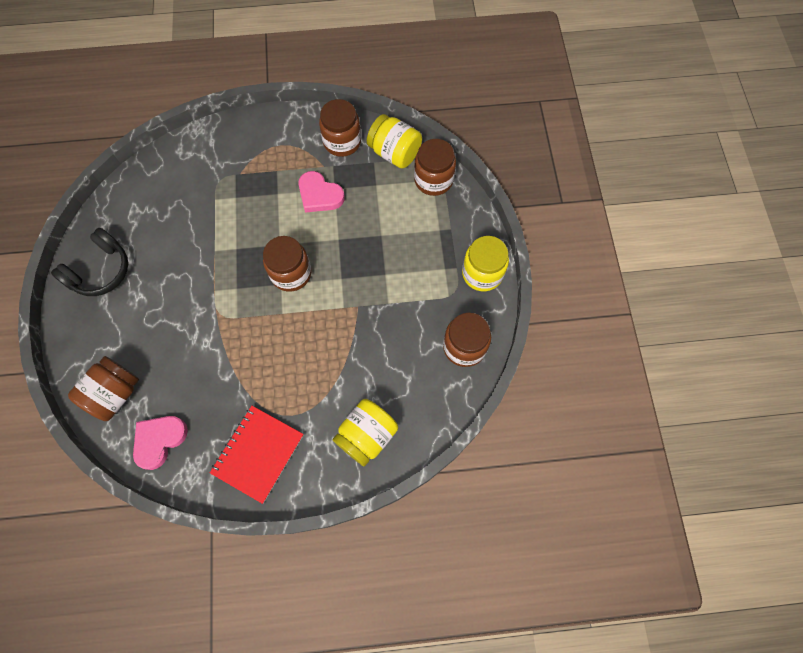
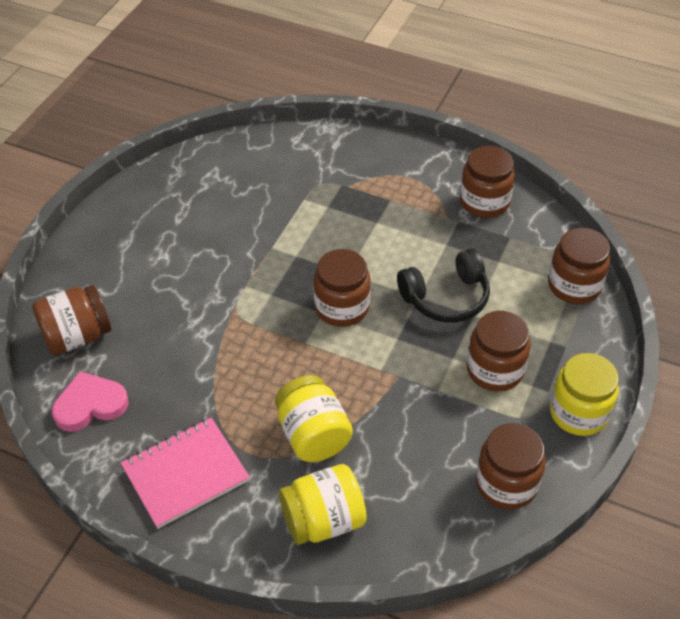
camera: 30 degrees right, 20 degrees down
(100, 271) = (141, 215): black headphones -> black headphones (446, 297)
(258, 454) = (185, 474): red notebook -> pink notebook
(319, 195) = (424, 243): pink heart -> none
(394, 153) = (541, 238): yellow jar -> yellow jar (313, 435)
(416, 269) = (495, 370): none -> brown jar

